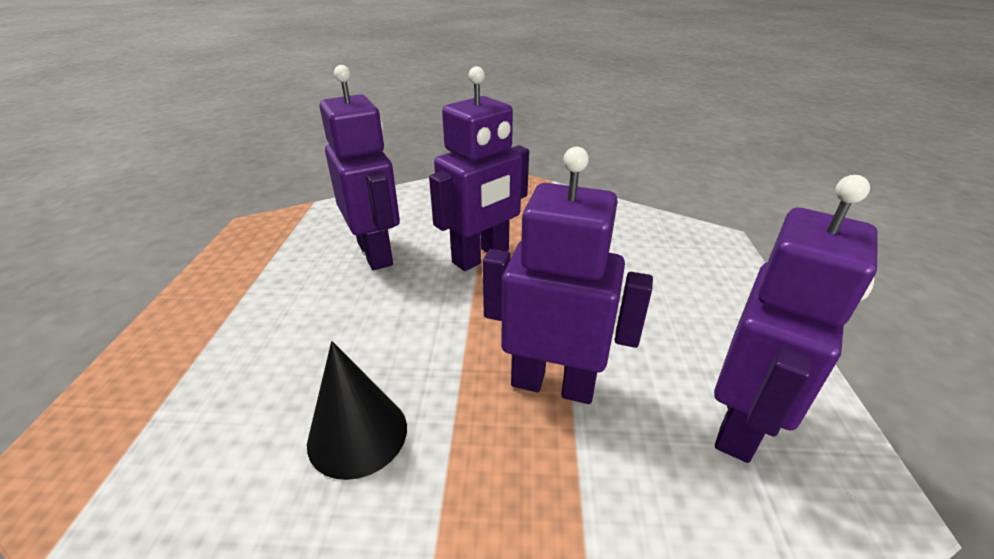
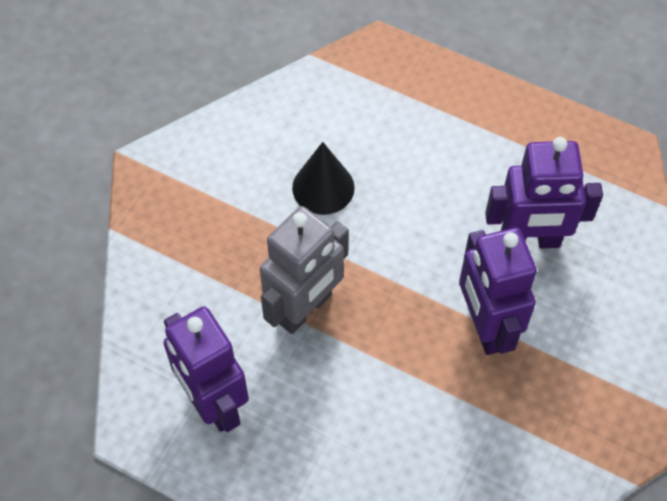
camera: 115 degrees right, 25 degrees up
(553, 384) = (305, 309): purple robot -> grey robot

